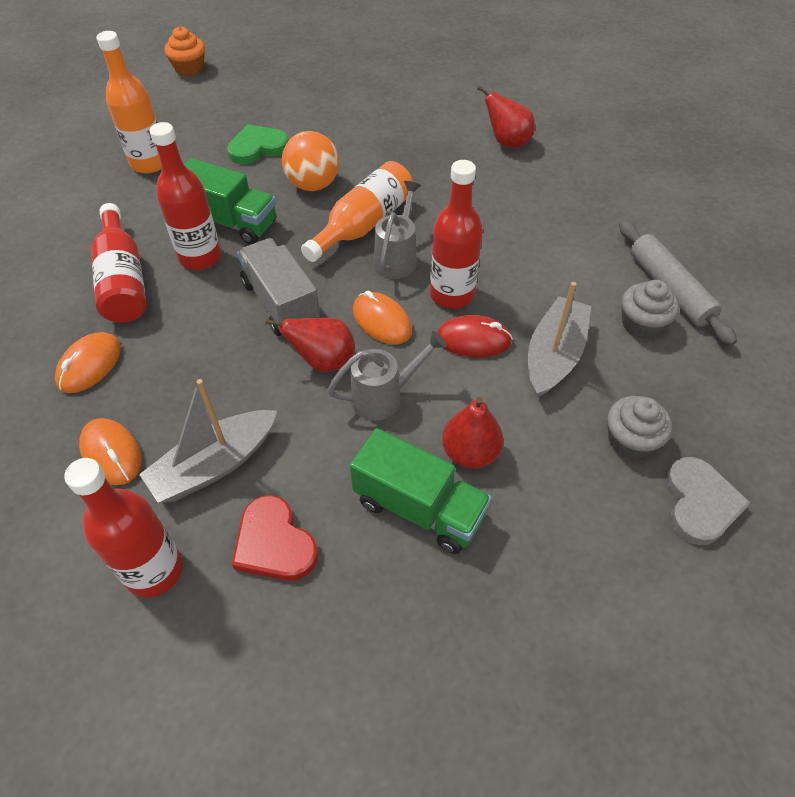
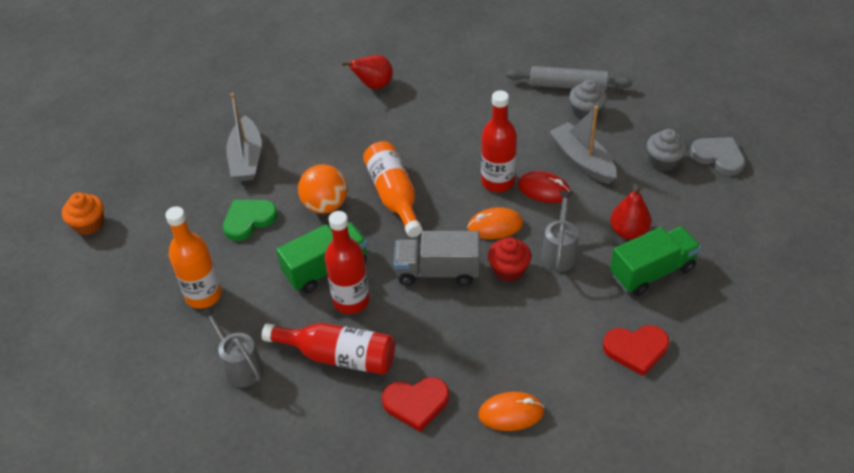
camera: 55 degrees left, 5 degrees down
(90, 365) = (416, 403): orange mouse -> red heart
(154, 570) = (620, 417): red bottle -> none
(214, 465) = (558, 359): grey boat -> grey boat (246, 158)
(257, 147) = (249, 220): green heart -> green heart turned 45 degrees clockwise
(323, 361) = (508, 270): red pear -> red cupcake
(397, 258) = (442, 193): grey watering can -> grey watering can (240, 365)
(473, 340) = (544, 190): red mouse -> red mouse turned 75 degrees clockwise

